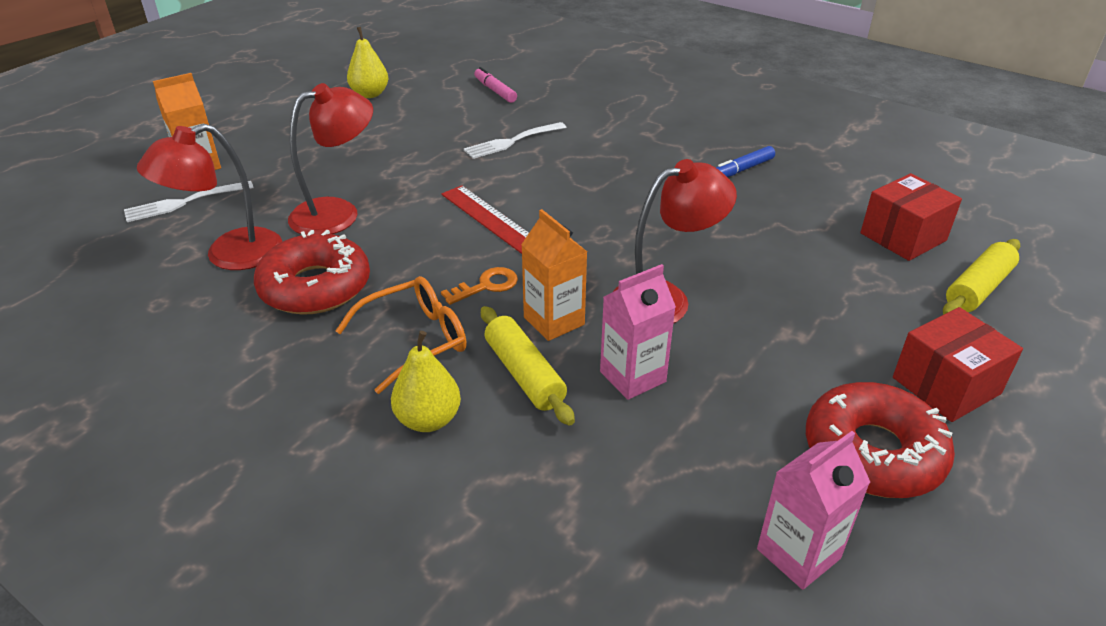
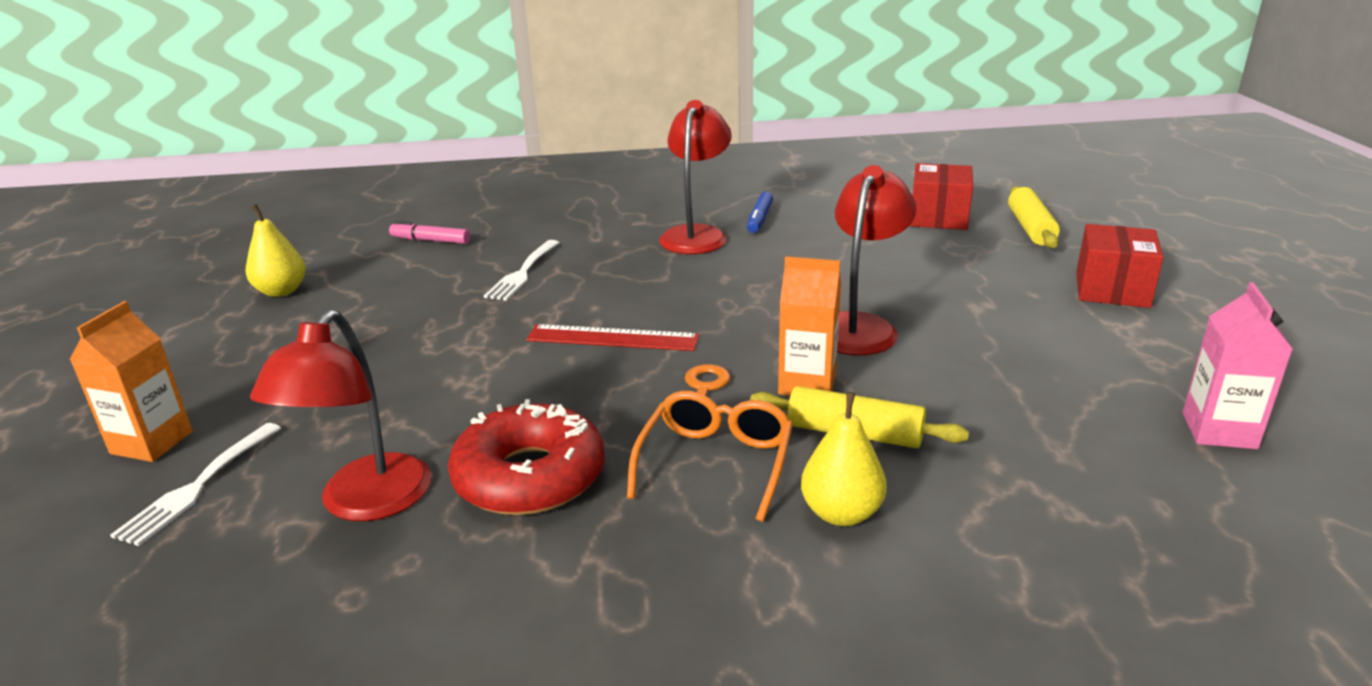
camera: 40 degrees left, 10 degrees down
(338, 213) = (435, 404): red lamp -> red lamp (696, 235)
(632, 377) = (933, 388): pink carton -> none
(873, 452) = (1146, 348): red donut -> none

